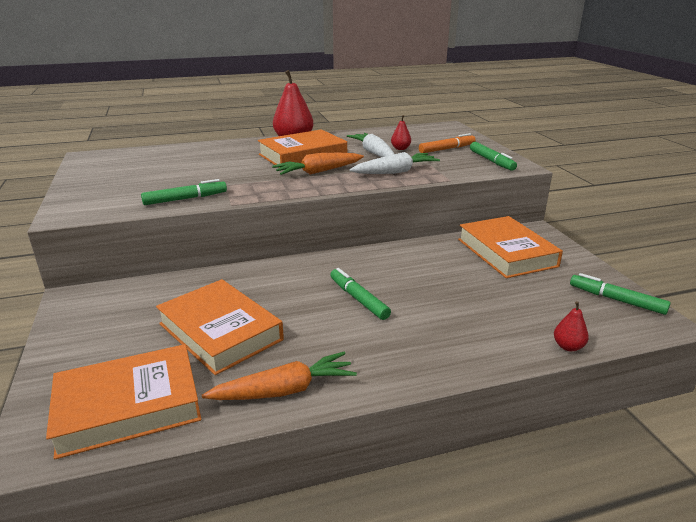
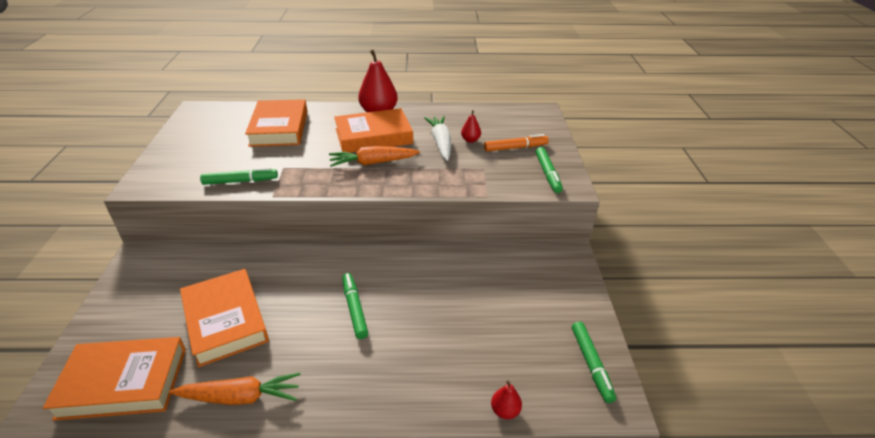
camera: 15 degrees right, 10 degrees up
(395, 172) = (442, 175): white carrot -> none
(506, 252) = (522, 279): orange book -> orange book (279, 128)
(616, 300) = (591, 364): green marker -> green marker turned 150 degrees counterclockwise

